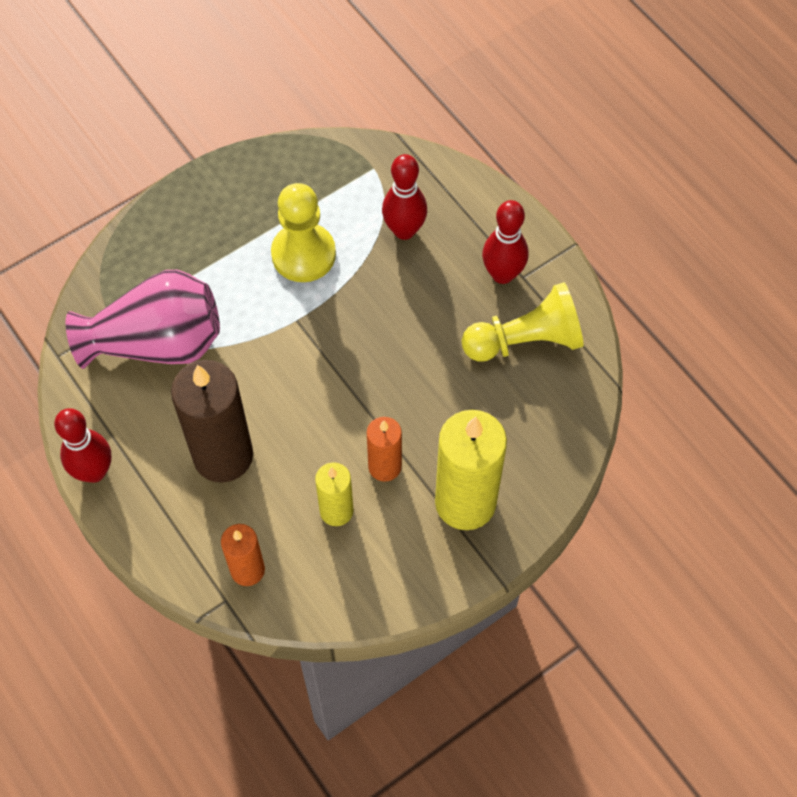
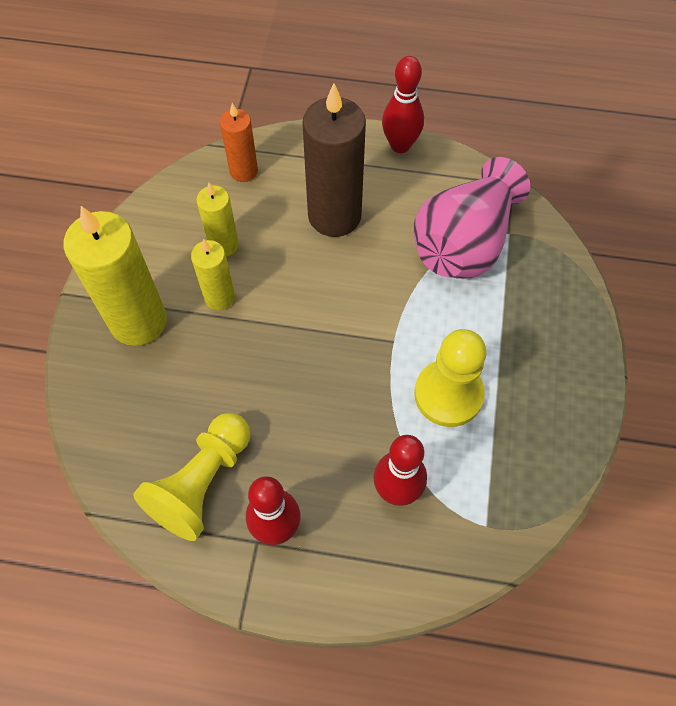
camera: 135 degrees right, 0 degrees up
(384, 466) = (219, 297): orange candle -> yellow candle

